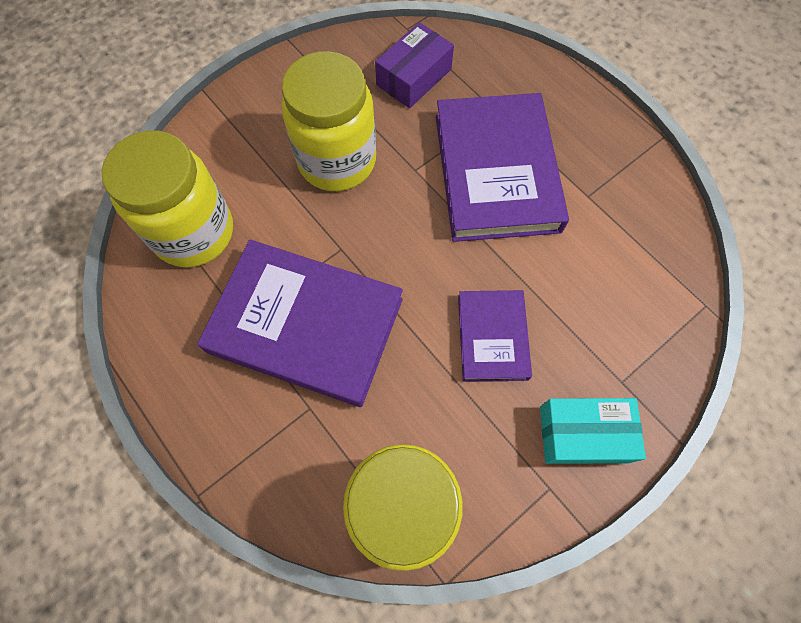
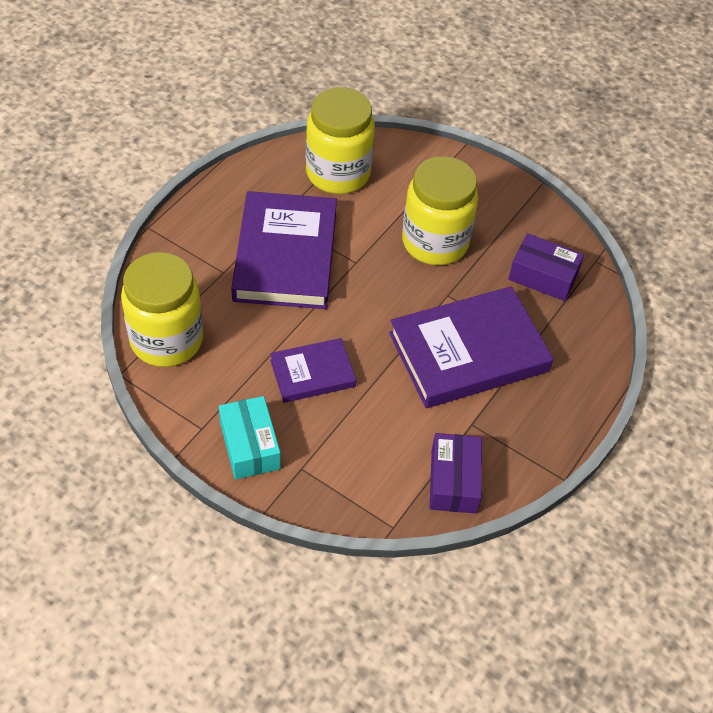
camera: 70 degrees right, 15 degrees down
(655, 232) = (453, 481): none -> purple box

